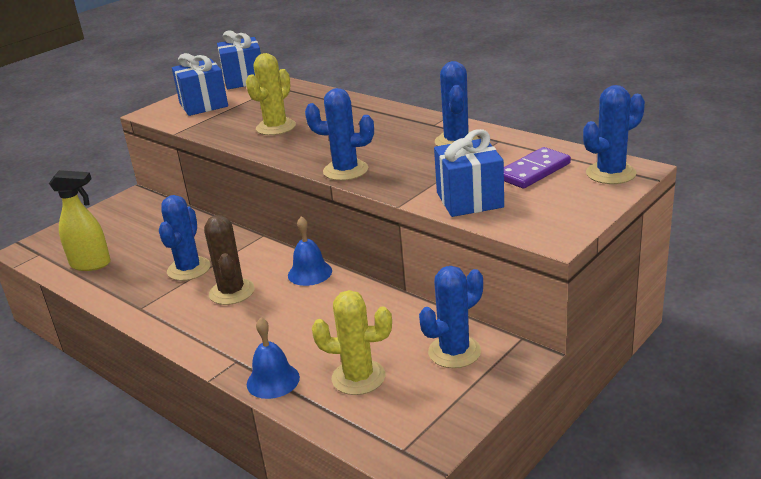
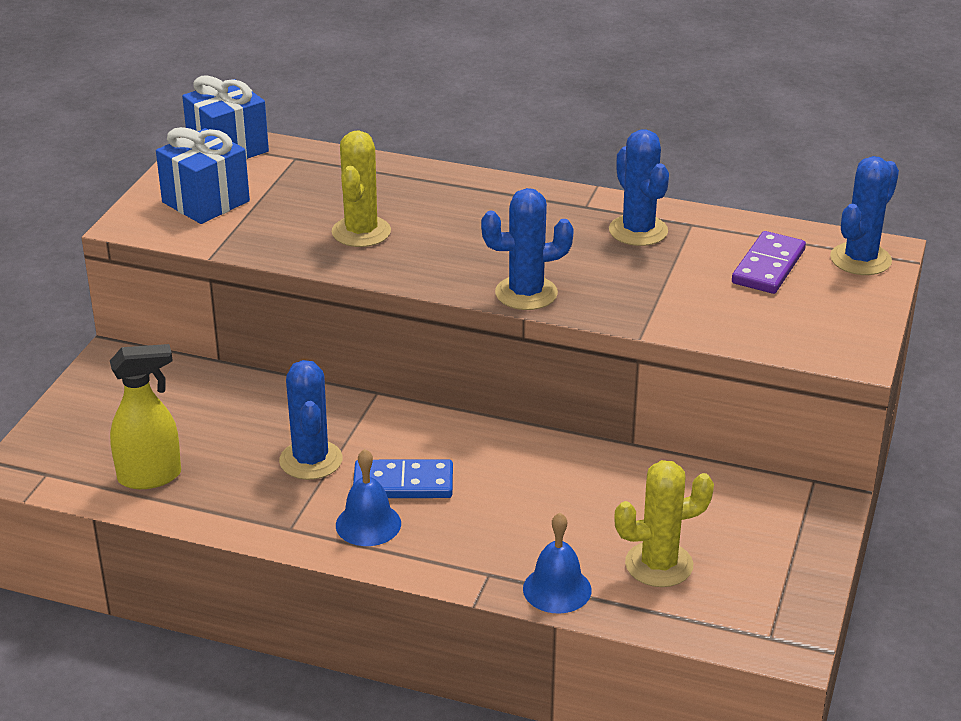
camera: 25 degrees left, 5 degrees up
(232, 292) = (403, 483): brown cactus -> blue domino
(310, 273) = (490, 439): blue bell -> blue bell (368, 524)
(454, 352) = (749, 512): blue cactus -> none
(469, 200) = (721, 318): blue gift -> none

